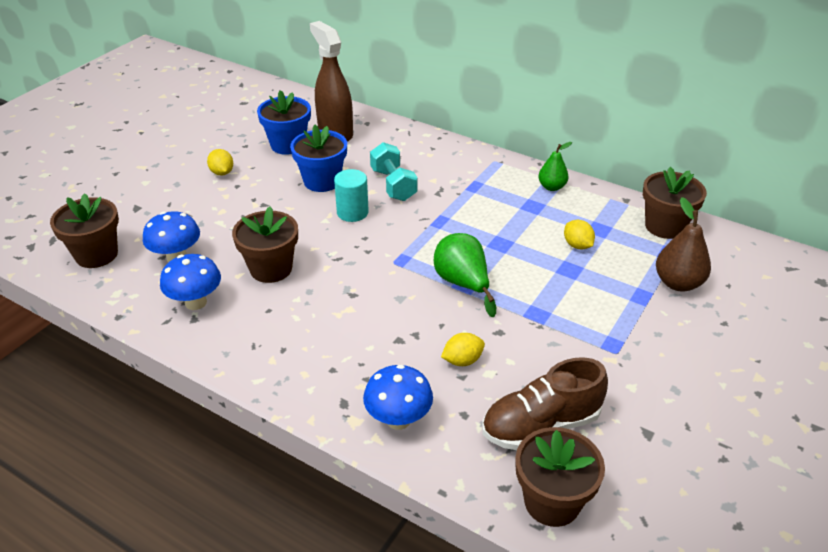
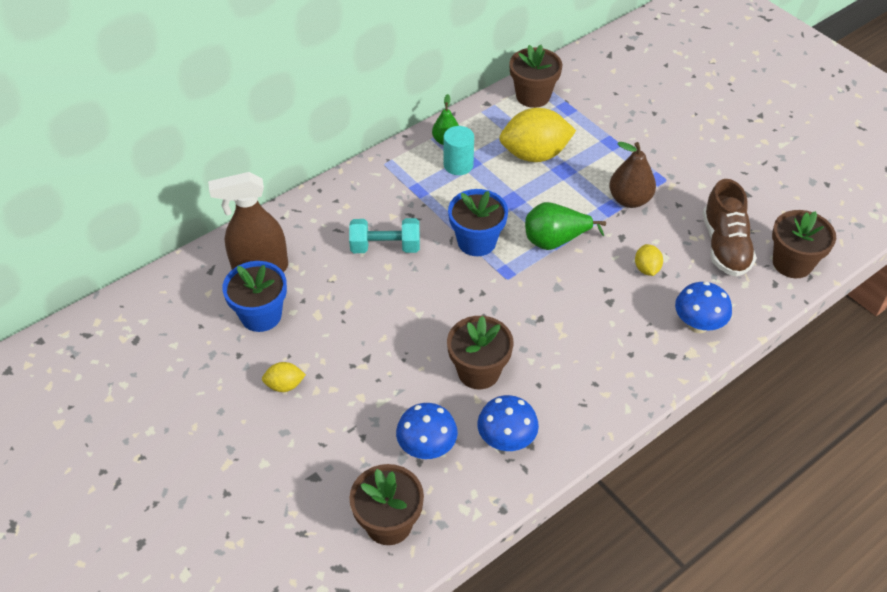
camera: 70 degrees left, 10 degrees up
(322, 181) = (349, 301): blue flower pot -> blue flower pot (476, 241)
(352, 212) = (417, 289): turquoise cylinder -> turquoise cylinder (458, 165)
(577, 245) = (535, 154): yellow lemon -> yellow lemon, size x2.12
(678, 283) = (603, 117): brown pear -> brown pear (629, 199)

